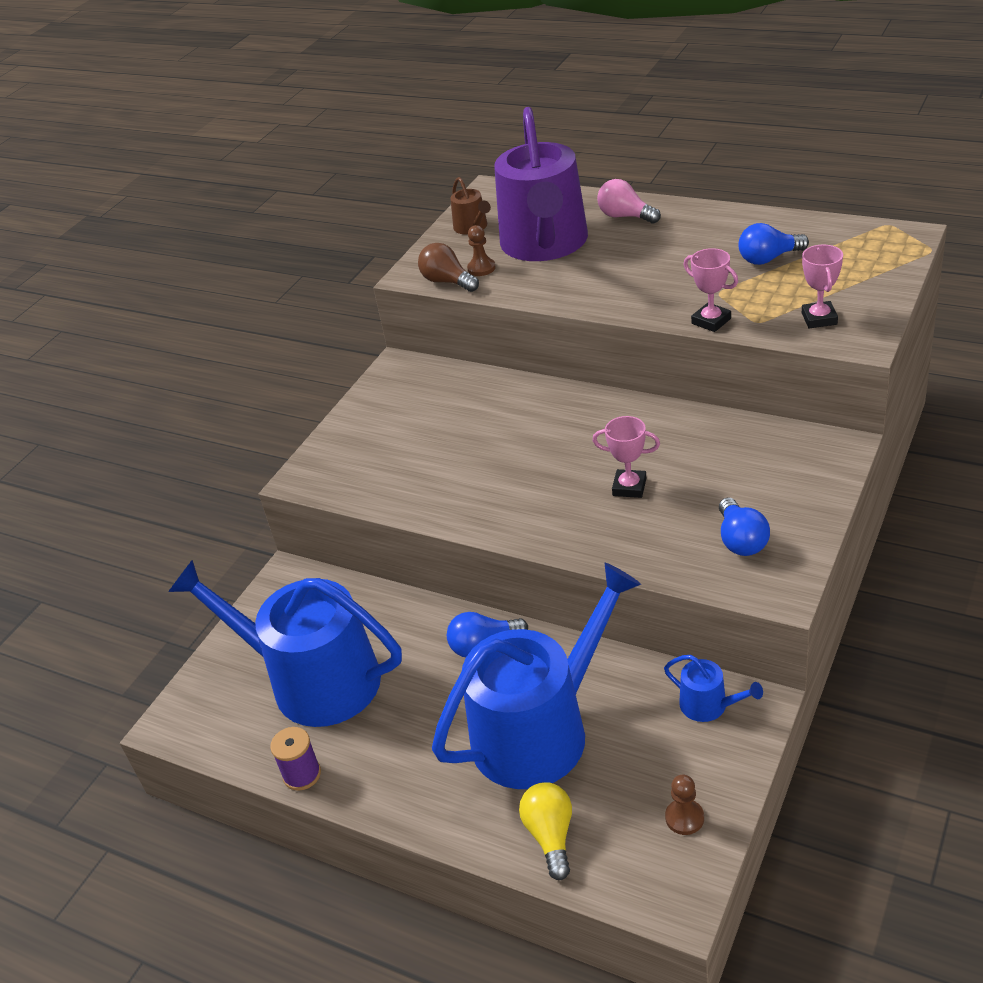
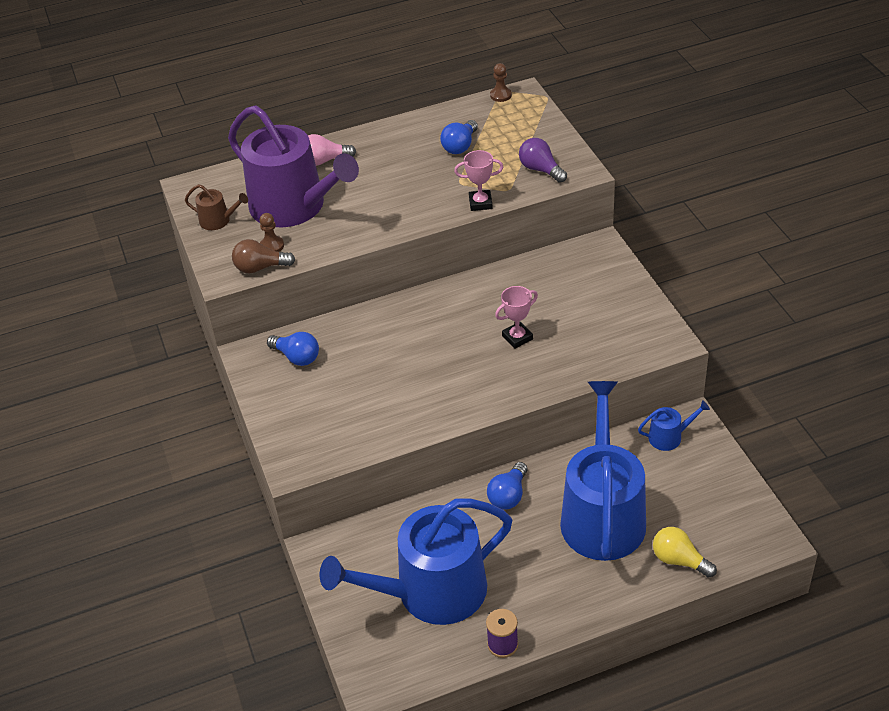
camera: 50 degrees left, 5 degrees up
(684, 818) = (728, 499): brown pawn -> brown pawn (500, 95)
(741, 540) = (617, 328): blue light bulb -> blue light bulb (297, 357)
(819, 318) = (540, 170): pink trophy -> purple light bulb

